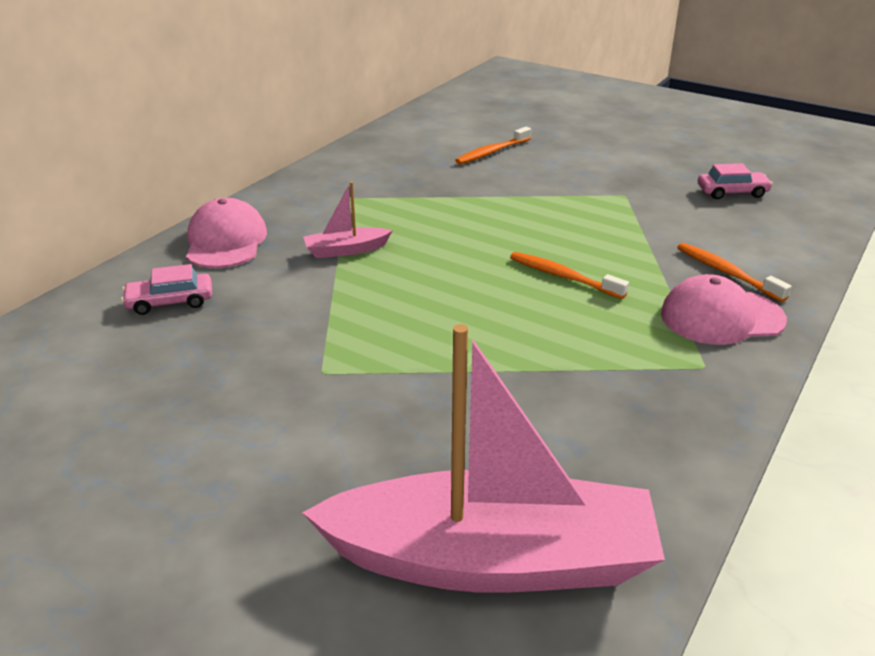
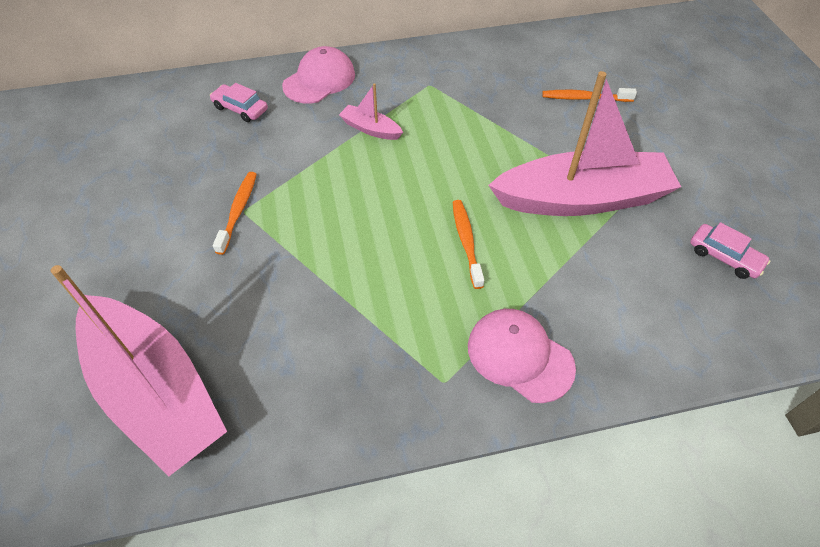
camera: 45 degrees right, 20 degrees up
(595, 208) = (581, 199): none -> pink boat
(727, 273) = (587, 325): orange toothbrush -> orange toothbrush (238, 211)

